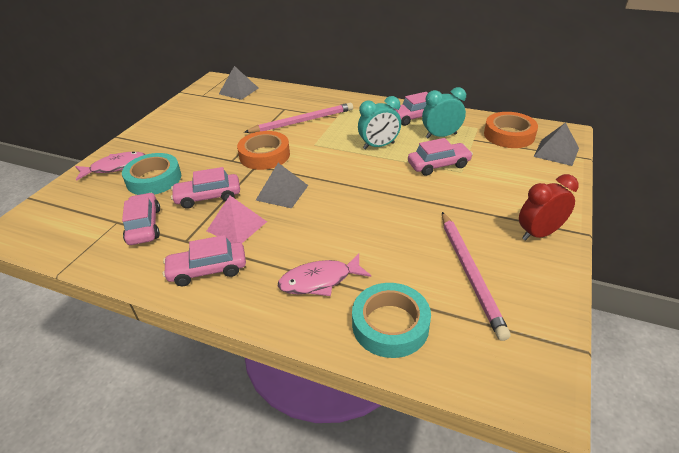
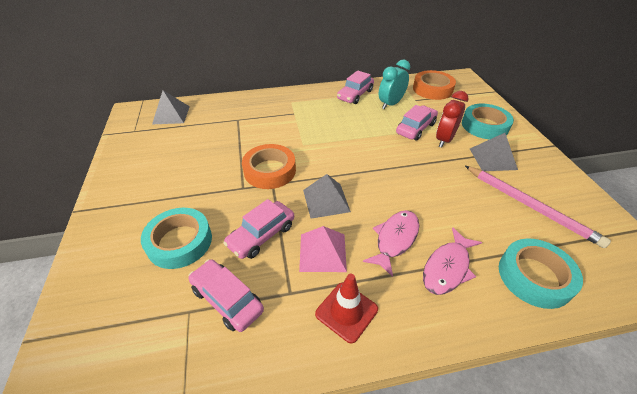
camera: 35 degrees left, 5 degrees up
(115, 167) = (114, 248): pink fish -> pink fish (395, 239)
(207, 270) = (346, 311): pink car -> red traffic cone
(303, 121) = (268, 126): pink pencil -> none
(379, 146) = (356, 127): turquoise clock -> none
(523, 187) = (484, 126): none -> turquoise tape
(539, 234) = (531, 156): red clock -> red clock (444, 140)
(556, 152) = (473, 93): grey pyramid -> grey pyramid (492, 159)

